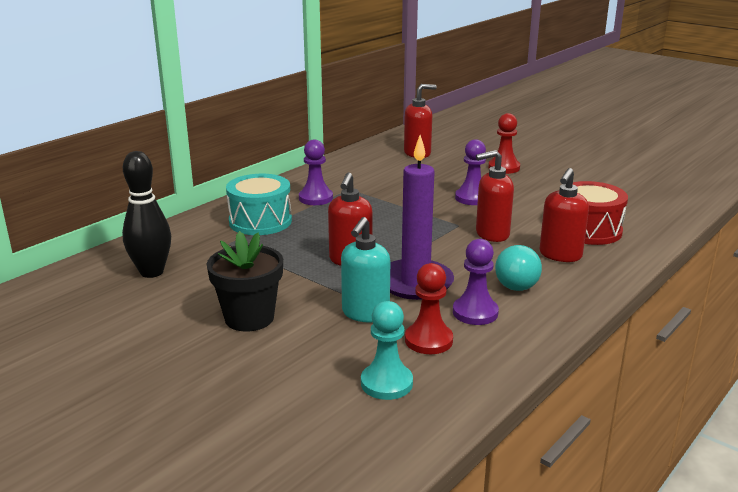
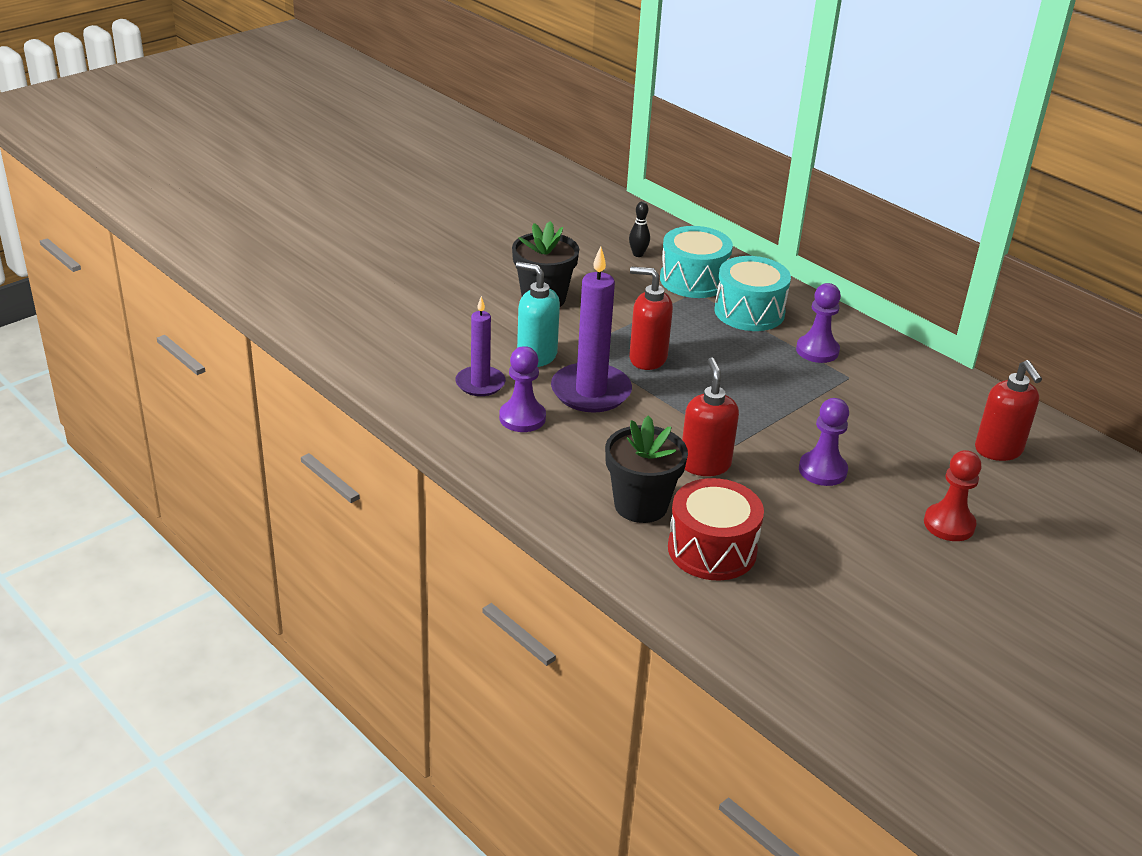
camera: 95 degrees right, 10 degrees up
(152, 272) = (638, 254): black bowling pin -> black bowling pin, size x0.49
(205, 244) = (693, 280): none -> turquoise drum
(386, 383) = (423, 354): turquoise pawn -> none
(428, 340) = (480, 383): red pawn -> purple candle
(516, 282) = (579, 457): turquoise light bulb -> none
(560, 255) = (641, 505): red soap dispenser -> black flower pot

